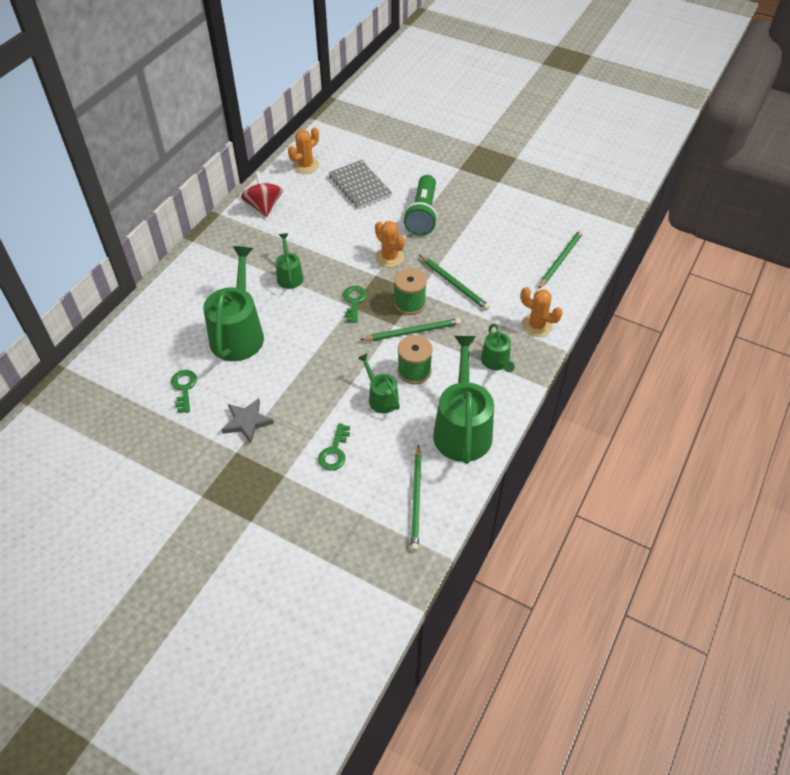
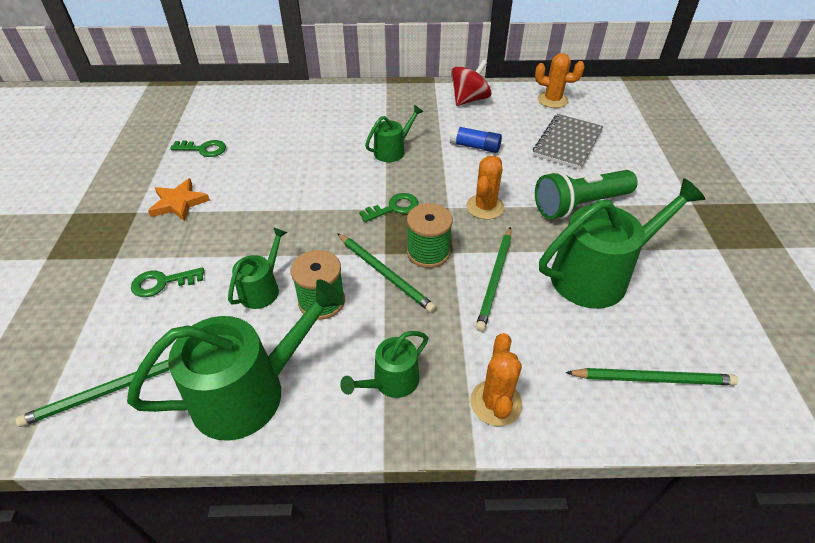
camera: 60 degrees right, 5 degrees down
(184, 388) = (203, 149): green key -> green key turned 45 degrees clockwise
(238, 333) = (291, 151): green watering can -> green watering can (597, 275)
(247, 422) = (179, 203): grey star -> orange star
(323, 231) = (475, 146): none -> blue glue stick

